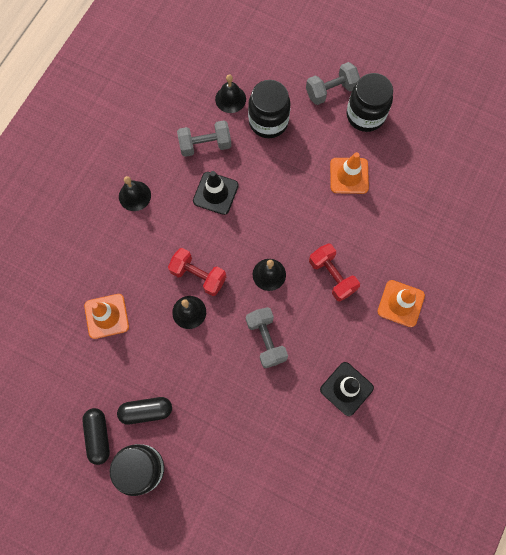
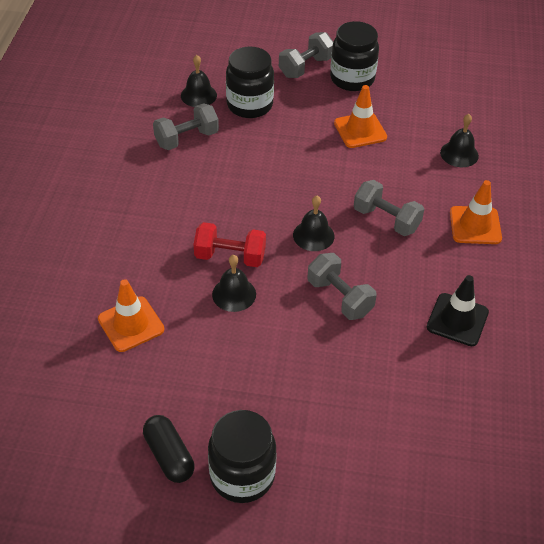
camera: 20 degrees left, 25 degrees down
(134, 196) = (121, 201): black bell -> black bell (459, 154)
(146, 411) = (222, 410): black capsule -> none
(215, 193) = (217, 177): black traffic cone -> none
(332, 276) = (386, 220): red dumbbell -> grey dumbbell

